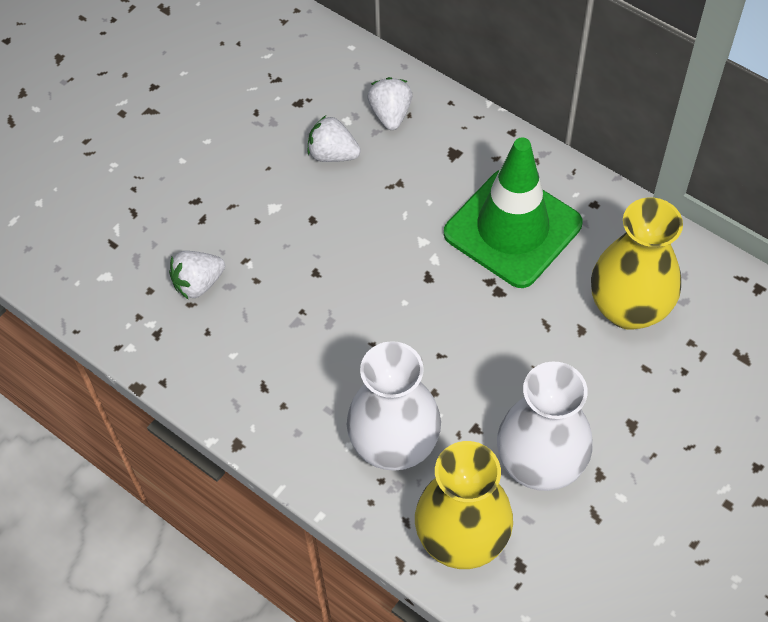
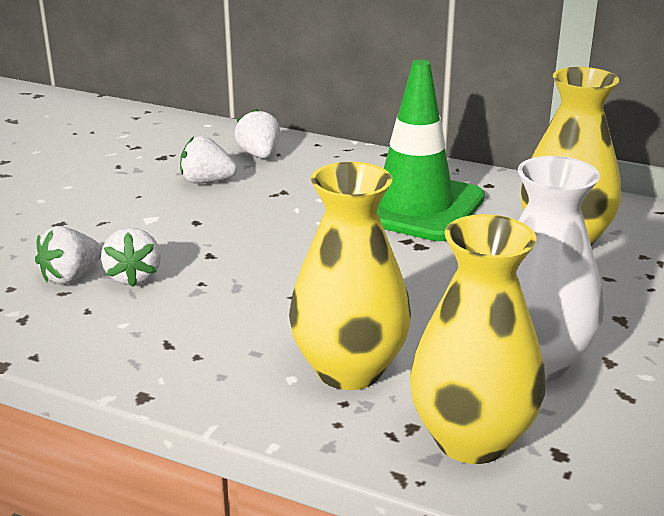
camera: 15 degrees left, 30 degrees down
(248, 293) = (134, 277): none -> white strawberry
(394, 445) = (349, 370): white vase -> yellow vase

